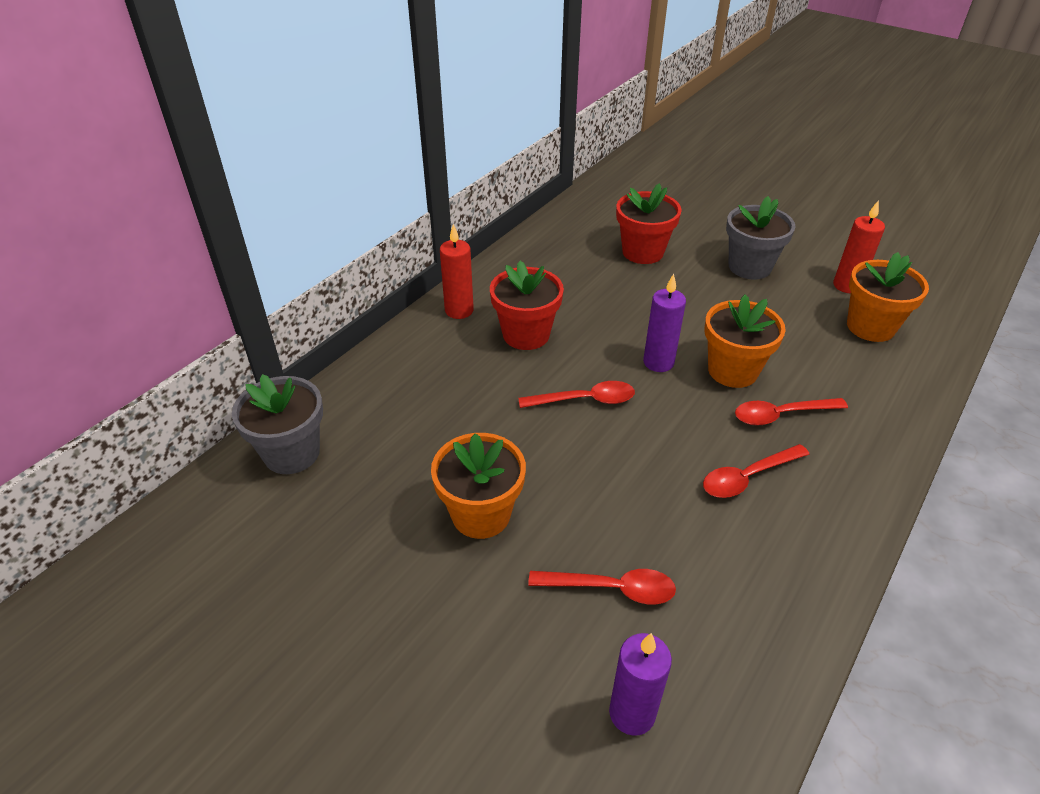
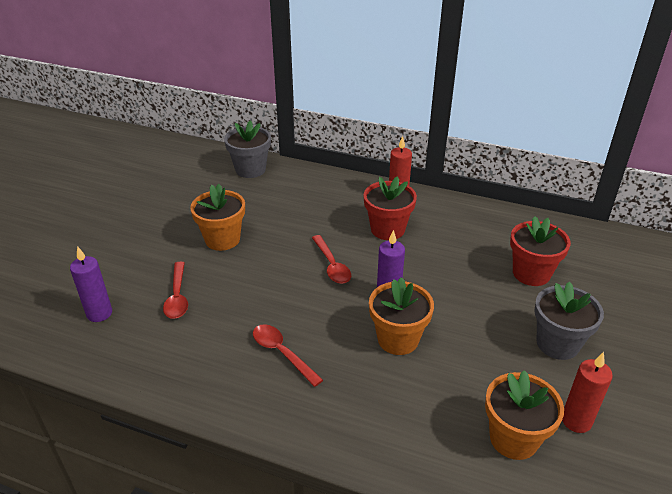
camera: 75 degrees right, 5 degrees down
(781, 415) = (356, 371): red spoon -> none

